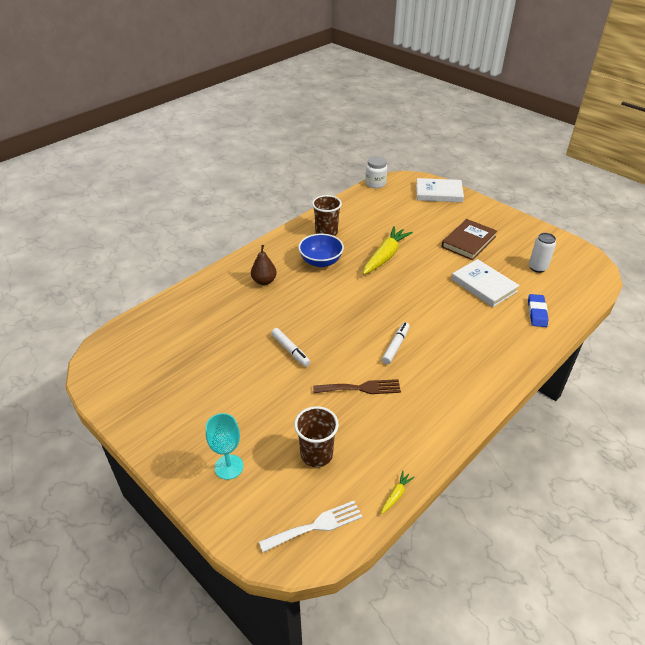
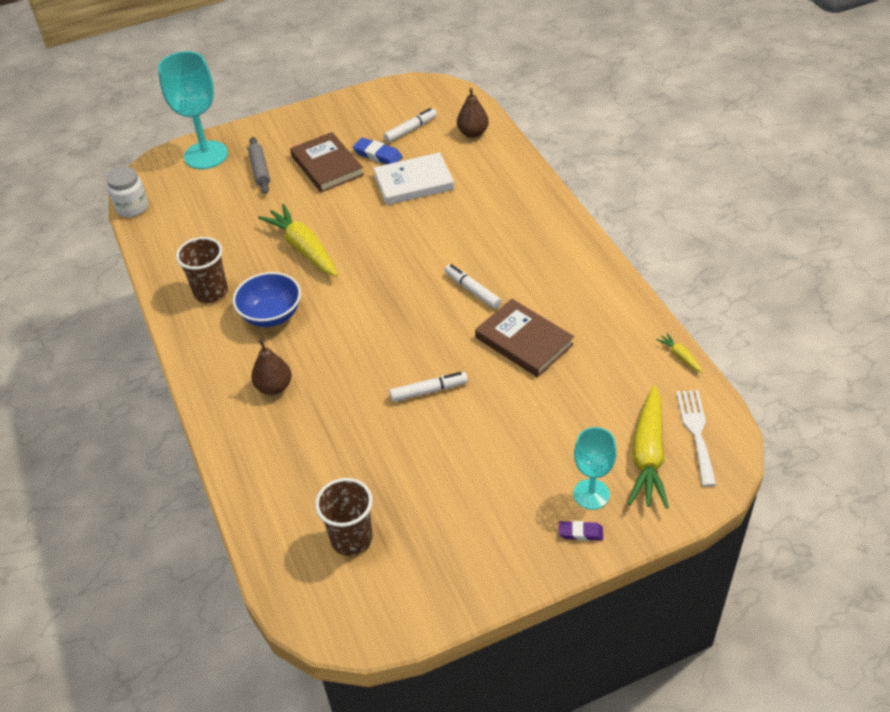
camera: 65 degrees left, 5 degrees up
(191, 469) = (580, 533): none -> purple eraser
(279, 496) = (648, 455): none -> yellow carrot
(316, 454) = (604, 407): brown cup -> brown cup (351, 538)
(361, 388) = (524, 341): brown fork -> brown book
(439, 193) = (206, 155): white book -> turquoise goblet
(442, 217) = (260, 170): none -> grey rolling pin
(537, 267) = (410, 130): white can -> white marker
(537, 313) = (482, 160): blue eraser -> blue eraser (377, 155)
(562, 299) = (473, 133): none -> brown pear

